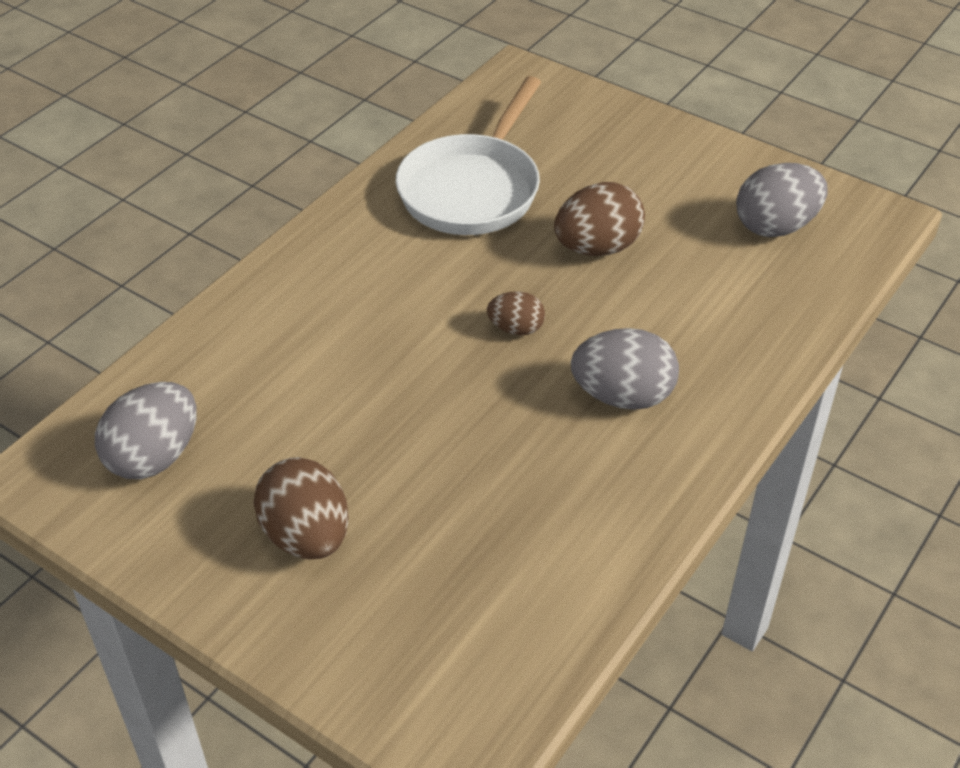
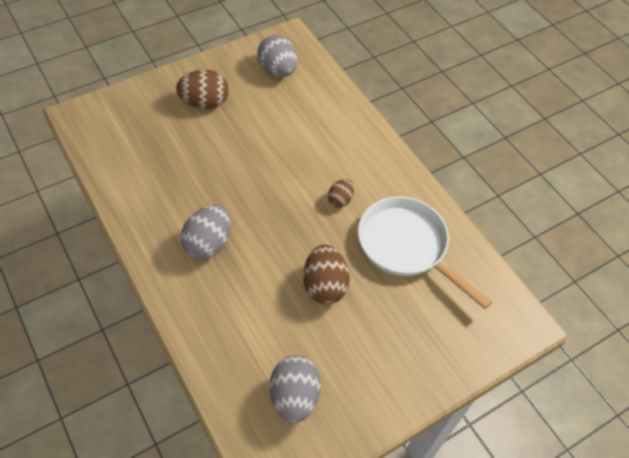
camera: 110 degrees right, 10 degrees up
(516, 328) = (281, 219): brown egg -> brown egg (340, 200)

